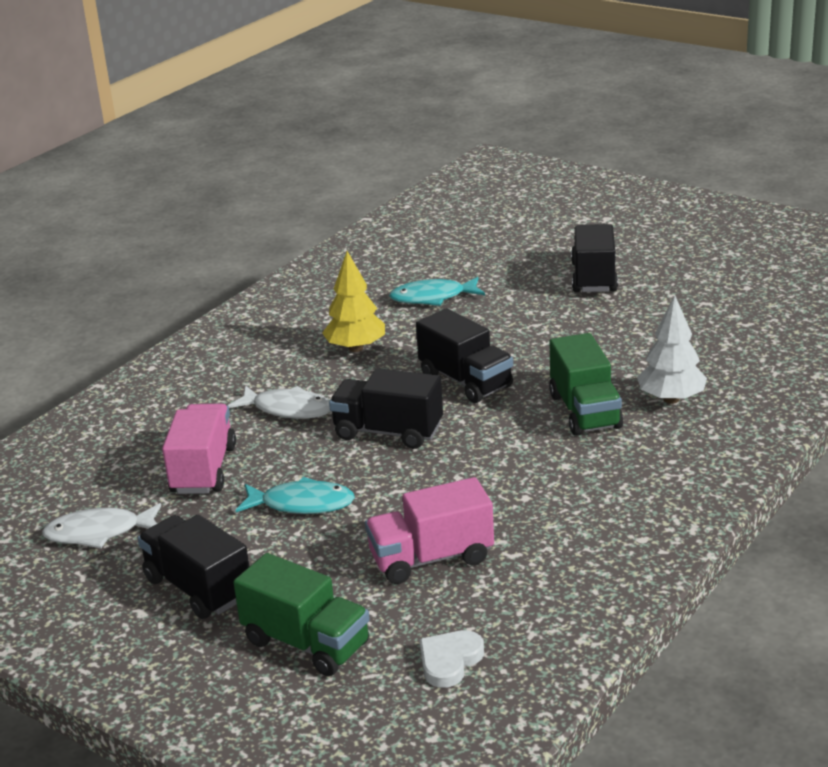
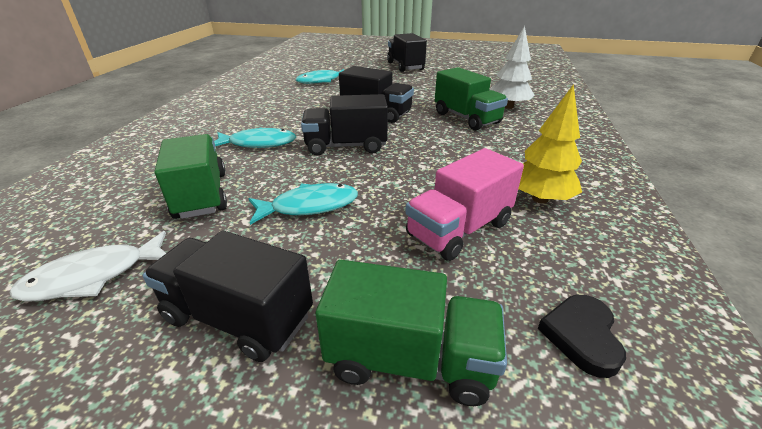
camera: 25 degrees left, 5 degrees up
(203, 470) = (201, 195): pink truck -> green truck
(288, 409) = (258, 143): white fish -> turquoise fish
(356, 348) = (289, 106): yellow tree -> yellow tree (540, 199)
(449, 661) = (581, 336): white heart -> black heart

